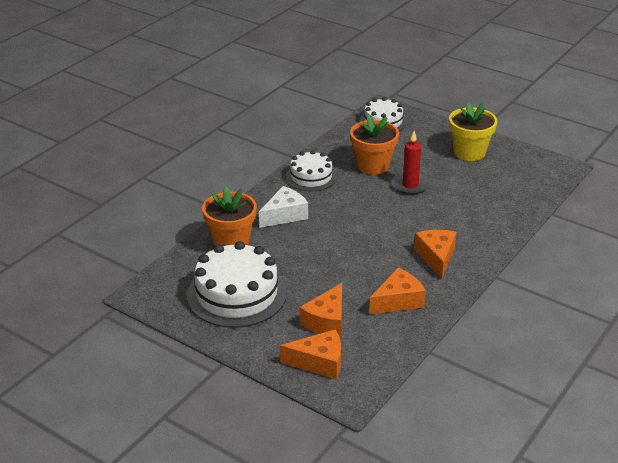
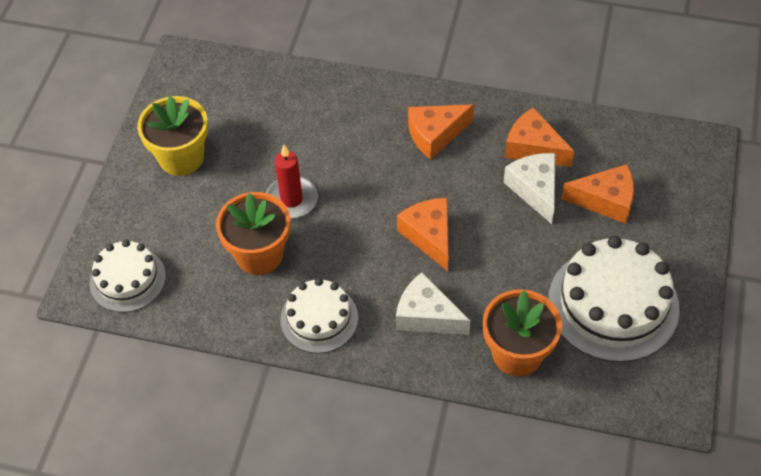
camera: 110 degrees left, 20 degrees up
(319, 362) = (672, 185): orange cheese -> orange cheese (429, 236)
(357, 289) = (535, 189): none -> white cheese

